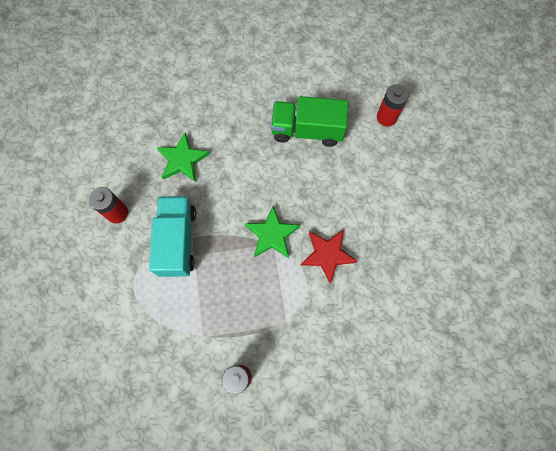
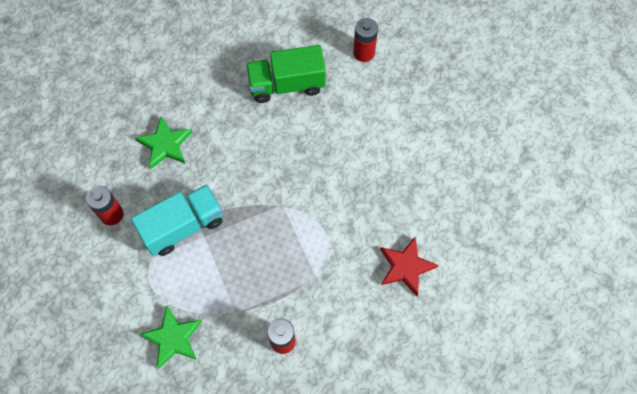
camera: 15 degrees left, 5 degrees down
(177, 241) = (183, 226): turquoise truck -> turquoise truck turned 75 degrees clockwise
(272, 234) = (278, 196): green star -> green star (173, 338)
(327, 254) = (339, 201): red star -> red star (405, 267)

